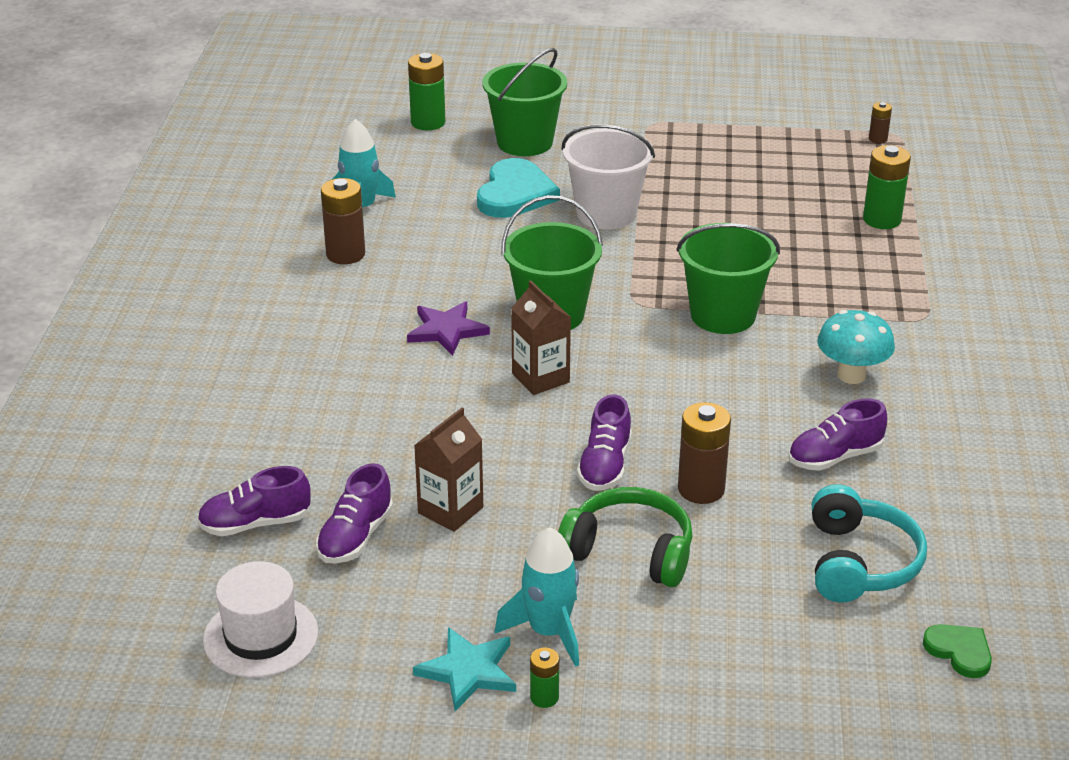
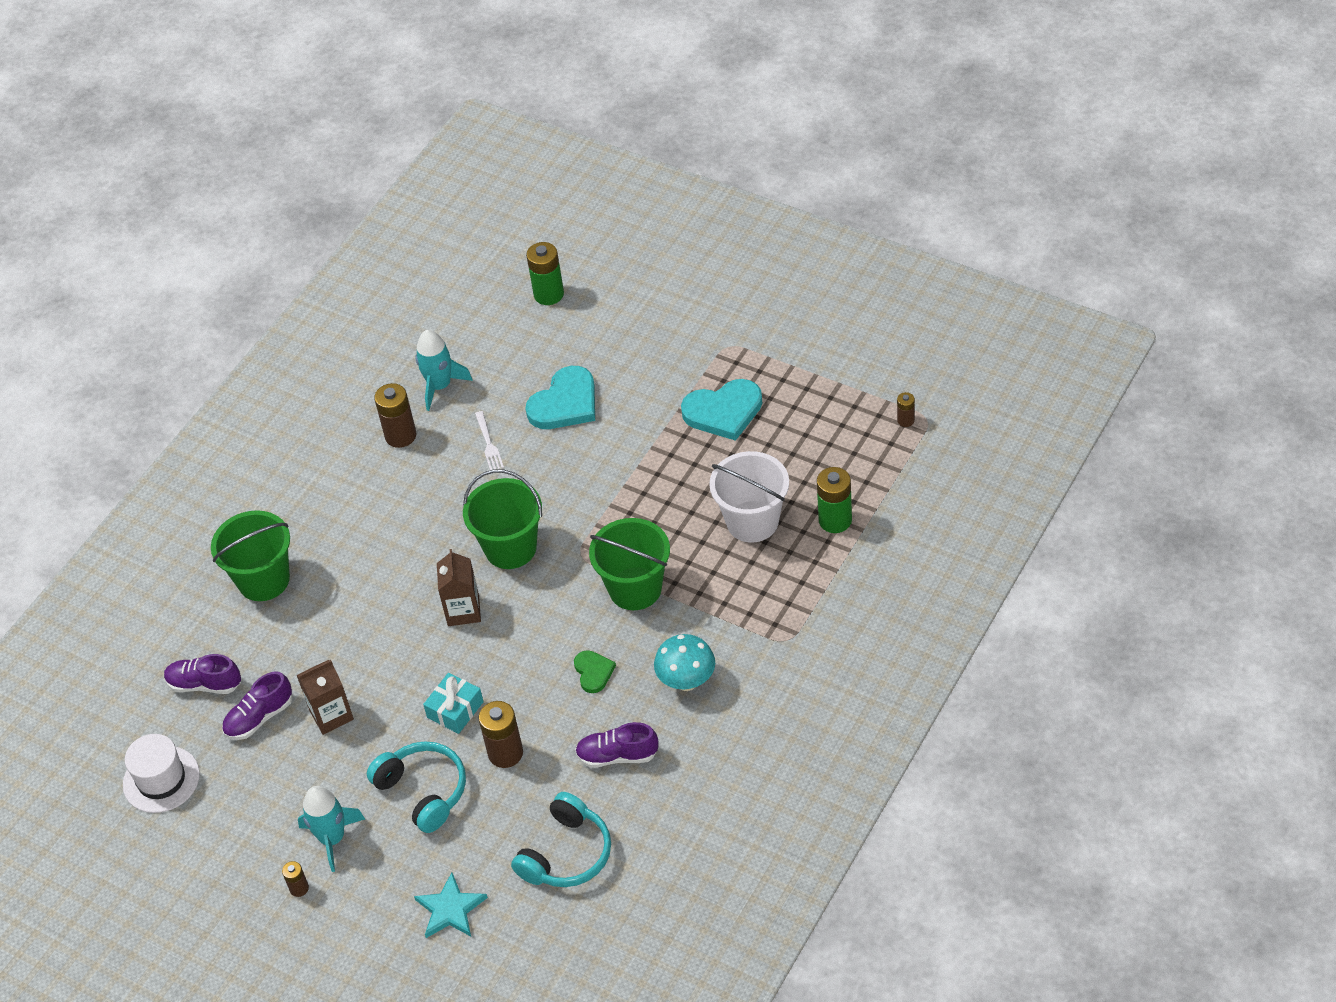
camera: 30 degrees right, 15 degrees up
(447, 330) = (426, 541): purple star -> none
(455, 240) = (488, 443): none -> white fork
(468, 671) = (266, 851): turquoise star -> turquoise star (450, 909)
(525, 142) = (610, 341): green bucket -> green bucket (263, 580)
(544, 697) = (299, 888): green battery -> brown battery
(605, 466) = (455, 710): purple shoe -> turquoise gift
(606, 214) = (621, 447): white bucket -> white bucket (752, 521)
(629, 552) = (423, 791): green headphones -> turquoise headphones
(691, 168) = (723, 412): none -> turquoise heart
(959, 651) = (577, 949): green heart -> green heart (593, 672)

